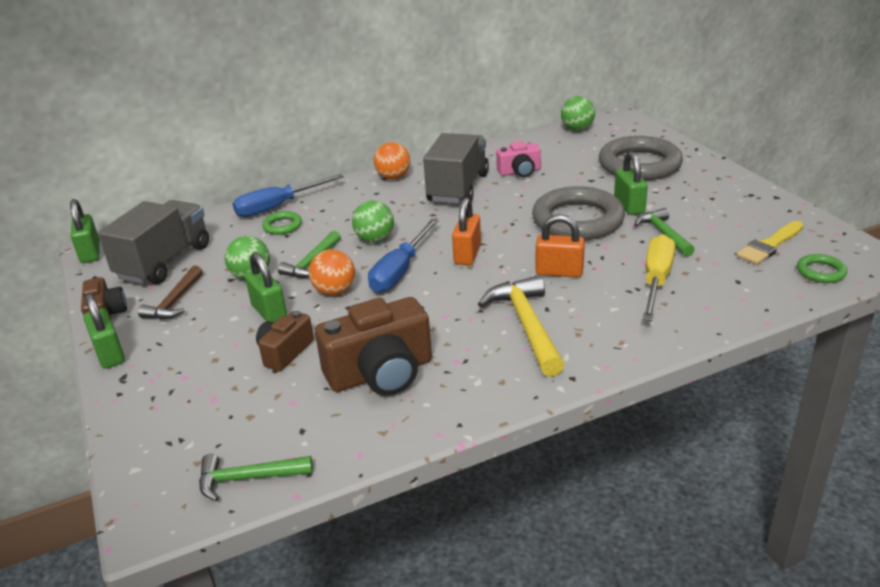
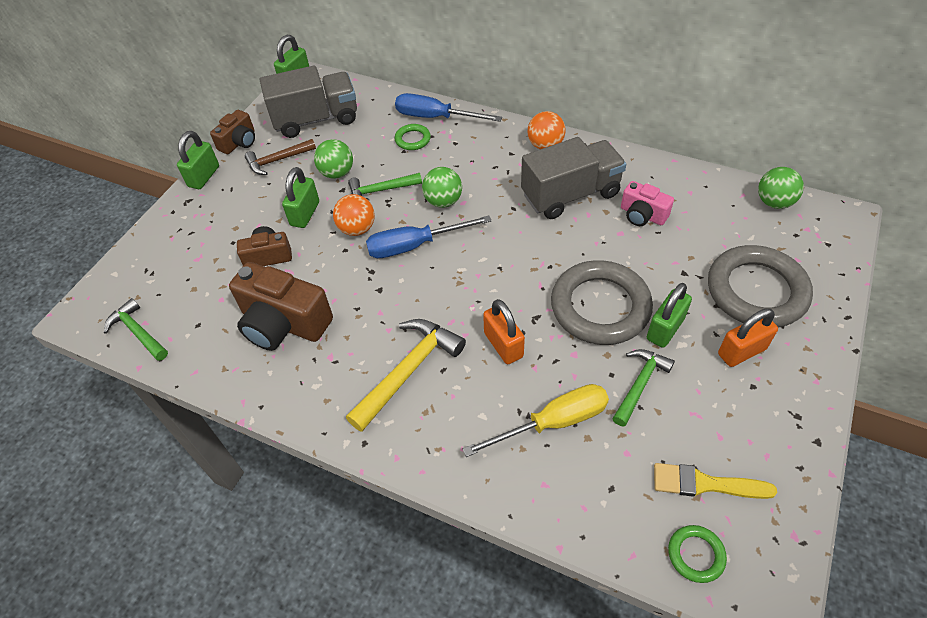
camera: 50 degrees right, 20 degrees up
(467, 254) = (474, 269): orange padlock -> orange padlock (741, 351)

